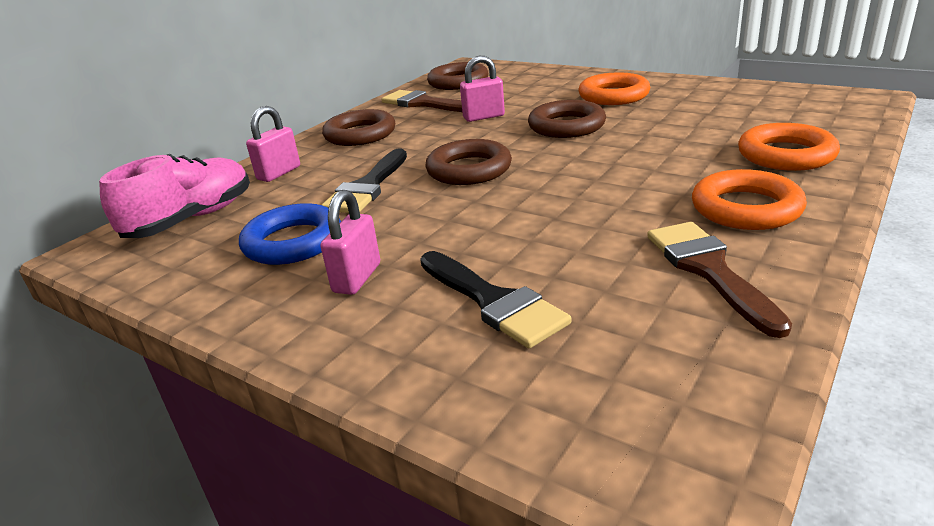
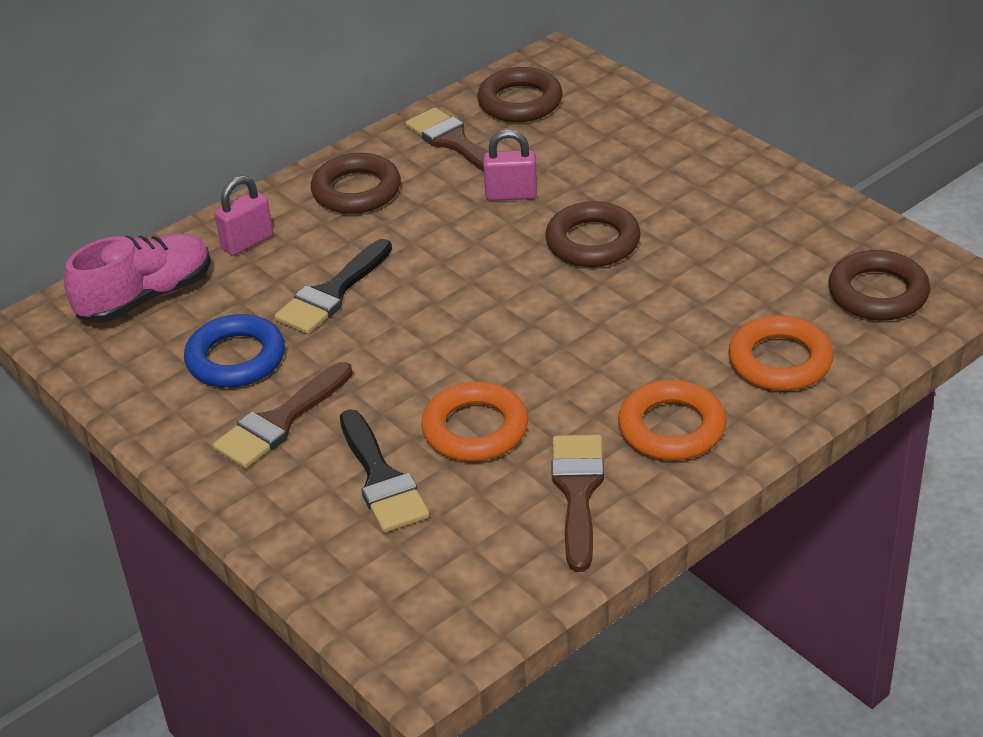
camera: 15 degrees right, 10 degrees up
(357, 278) = (279, 421): pink padlock -> brown brush
(469, 169) = (446, 293): brown ring -> brown ring (878, 293)
(613, 95) = (687, 193): orange ring -> orange ring (475, 429)

